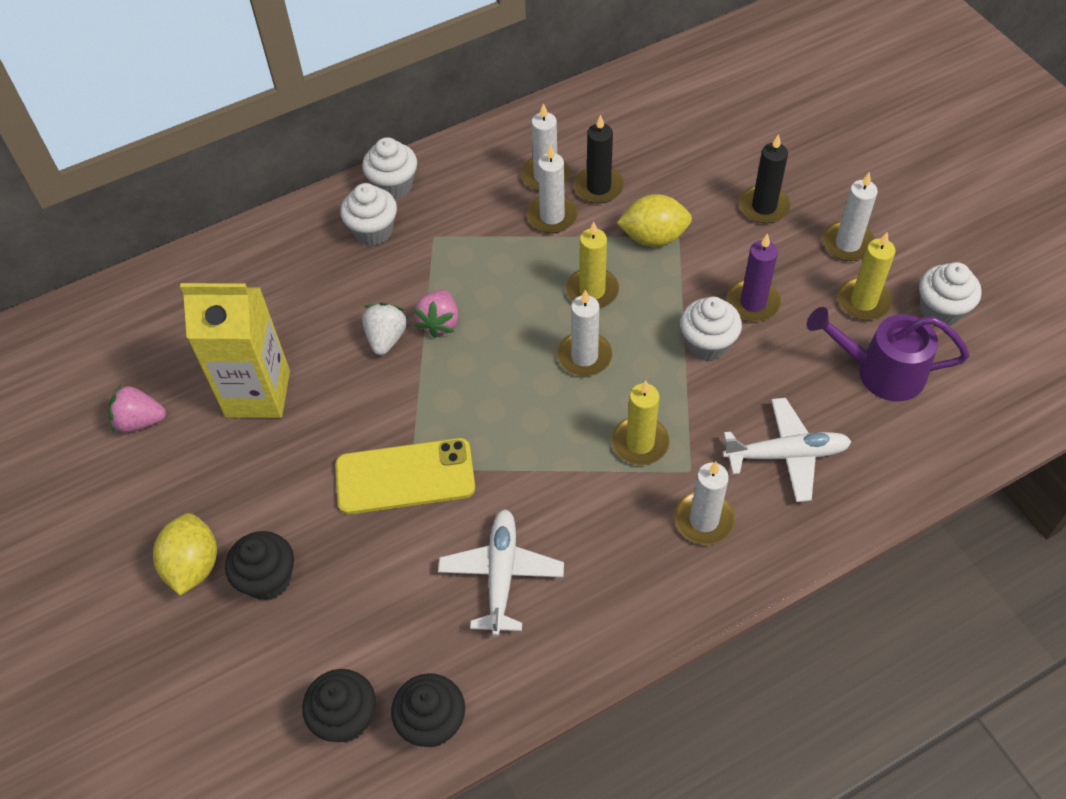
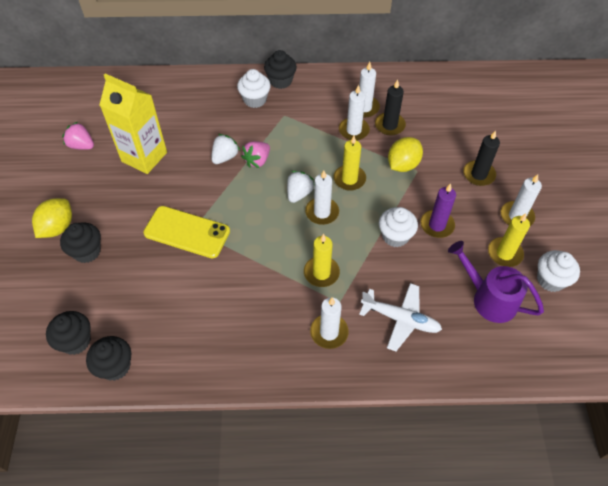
camera: 25 degrees right, 0 degrees up
(393, 186) = (280, 81): white cupcake -> black cupcake
(501, 575) = (201, 307): white plane -> none
(533, 344) = (299, 193): none -> white strawberry
(653, 237) = (403, 165): yellow lemon -> yellow lemon turned 75 degrees counterclockwise

